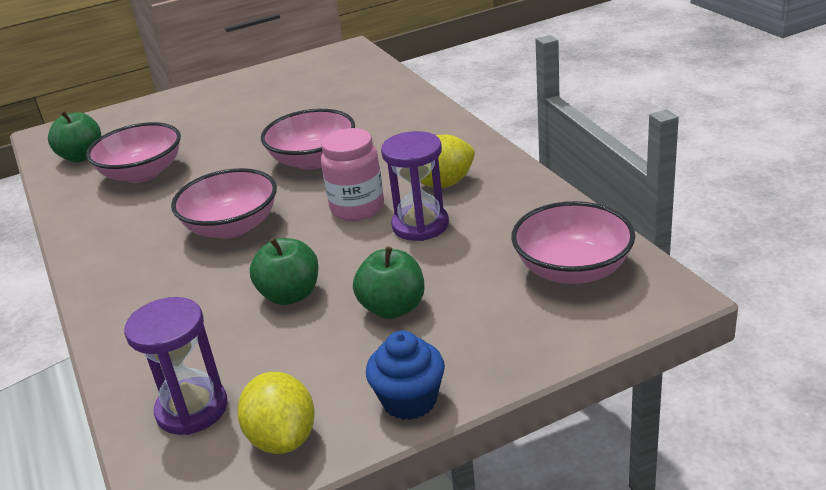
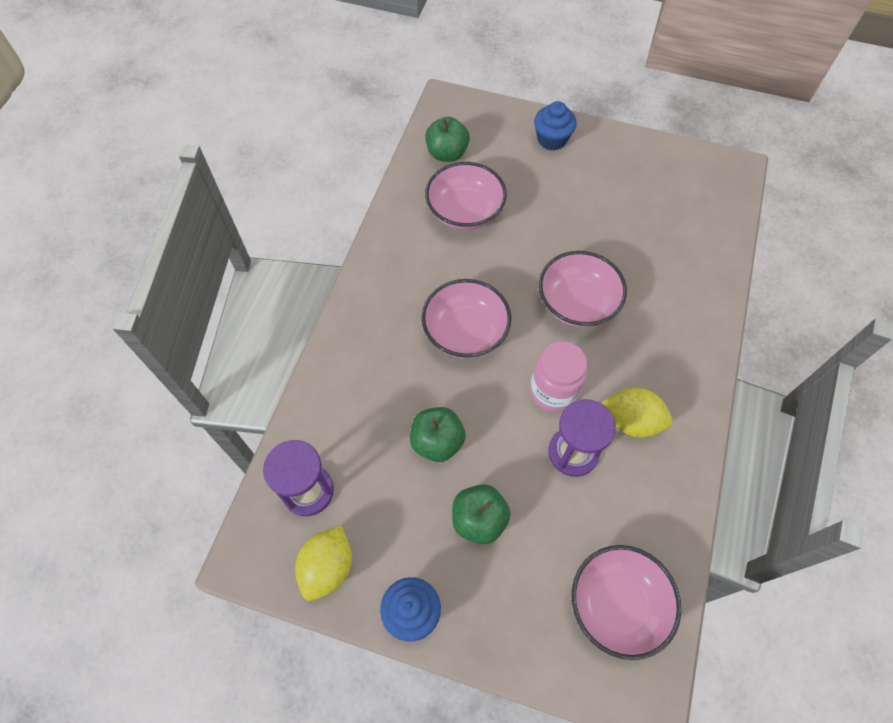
camera: 40 degrees right, 30 degrees up
(177, 105) = (552, 139): none -> blue cupcake

